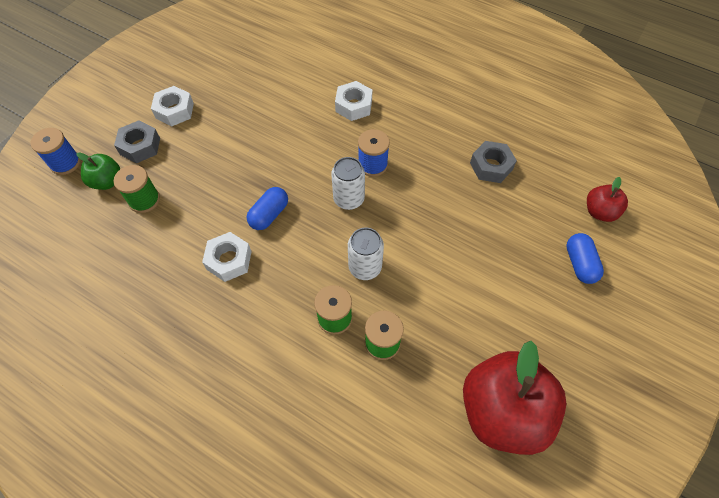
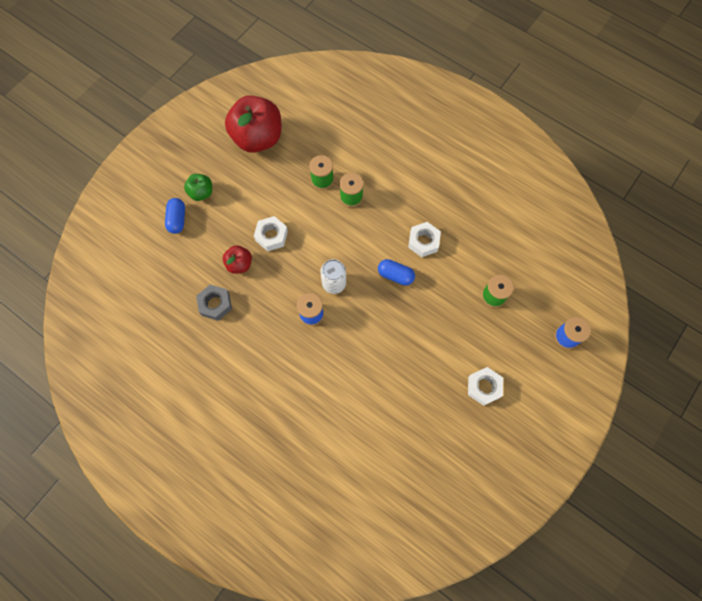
camera: 175 degrees left, 10 degrees up
(107, 181) = (527, 316): green apple -> green apple (201, 193)
(140, 146) = (507, 349): grey nut -> none
(269, 215) = (395, 275): blue capsule -> blue capsule turned 75 degrees clockwise
(353, 106) = (320, 379): white nut -> white nut (271, 236)
(365, 267) = (327, 229): white can -> none
(599, 212) = (146, 257): red apple -> red apple (239, 264)

